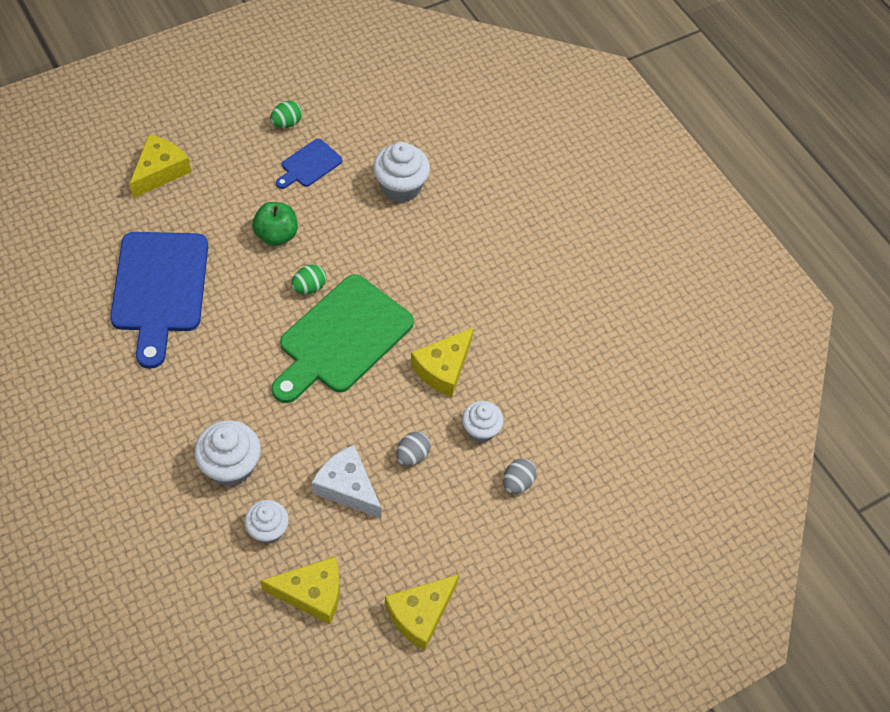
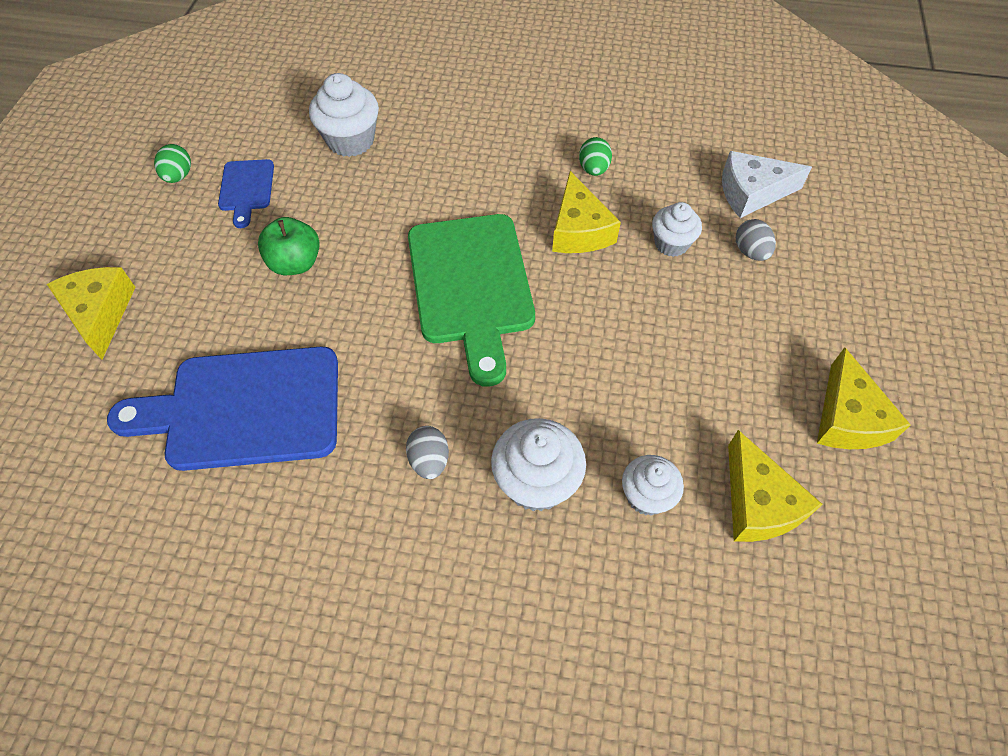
camera: 45 degrees left, 0 degrees up
(159, 289) = (244, 408): blue cutting board -> blue cutting board turned 135 degrees clockwise
(309, 287) = (385, 275): green egg -> green egg (593, 169)
(312, 593) = (758, 503): yellow cheese -> yellow cheese turned 120 degrees clockwise
(347, 487) = (650, 389): white cheese -> white cheese (752, 192)
(412, 455) = (656, 312): grey egg -> grey egg (429, 460)

